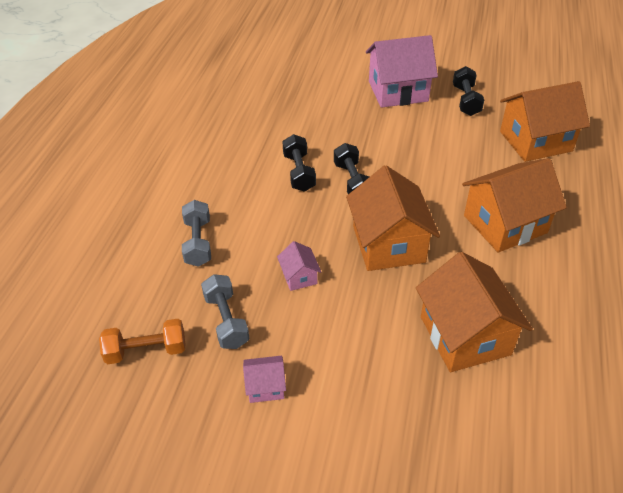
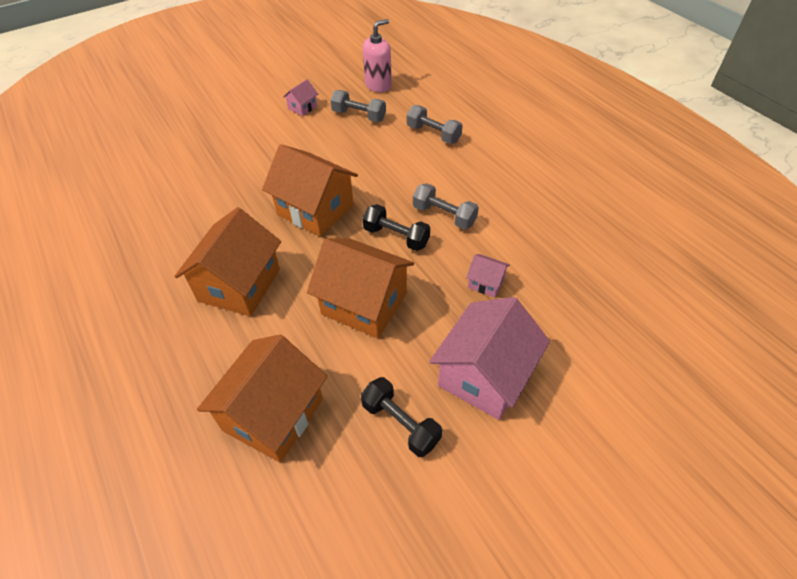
camera: 135 degrees right, 5 degrees up
(146, 351) = (378, 85): orange dumbbell -> pink soap dispenser
(299, 172) = (444, 216): black dumbbell -> grey dumbbell
(299, 276) = (349, 156): pink house -> pink house (486, 283)
(465, 335) = (214, 189): orange house -> orange house (364, 303)

